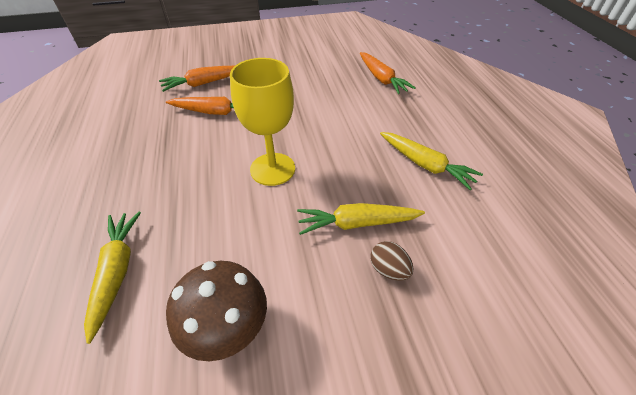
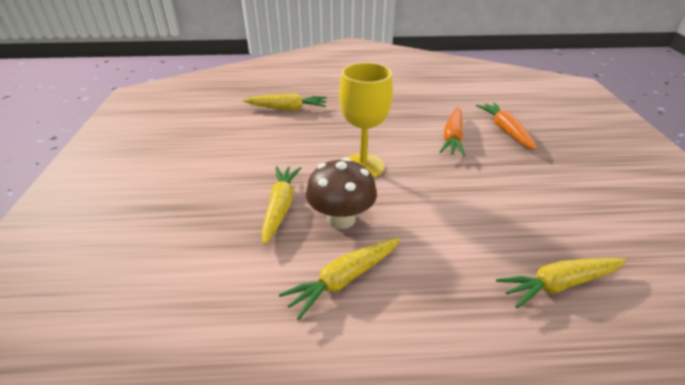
camera: 100 degrees right, 10 degrees down
(227, 327) = (229, 143): brown mushroom -> brown mushroom (341, 218)
(381, 79) = (559, 284): orange carrot -> yellow carrot
(388, 269) = (226, 217): brown egg -> none

